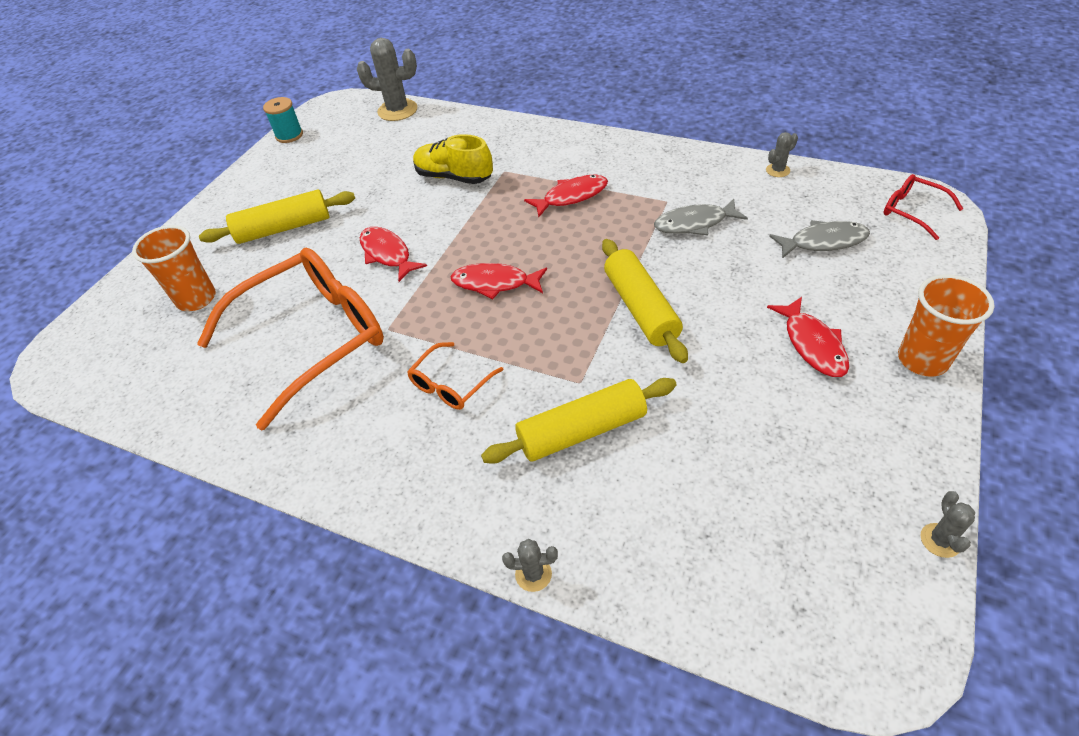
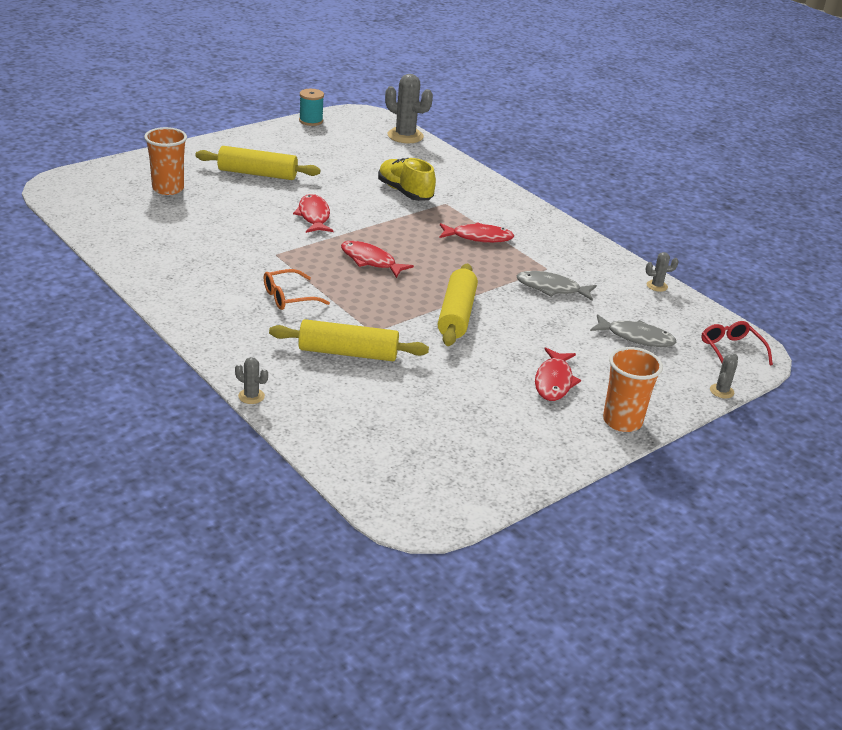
camera: 20 degrees right, 15 degrees down
(314, 337) = (225, 239): orange glasses -> none
(940, 540) = (516, 494): grey cactus -> grey cactus (721, 391)

